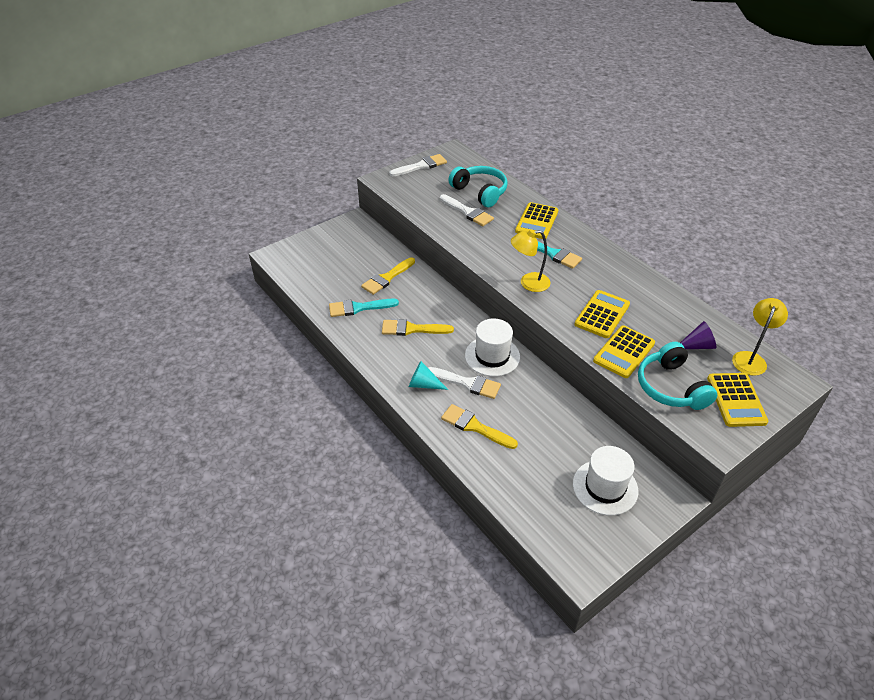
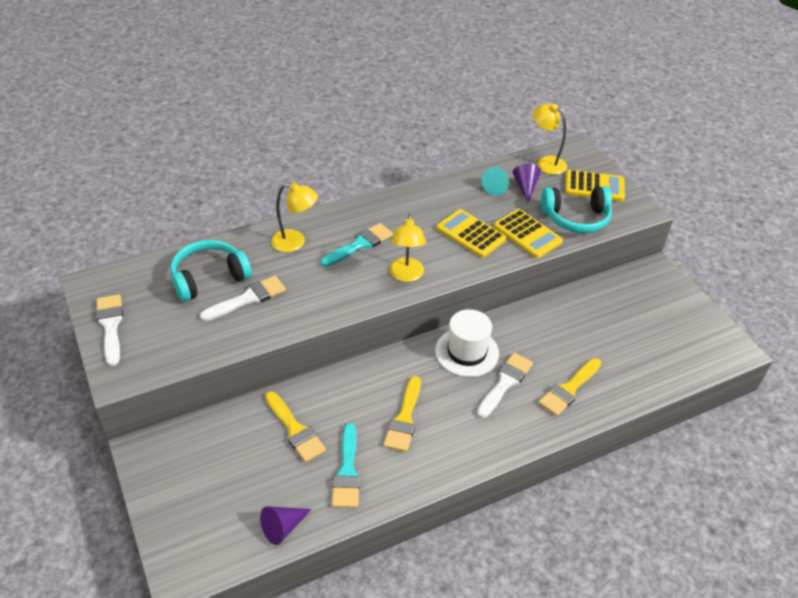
camera: 80 degrees left, 0 degrees up
(311, 287) = (283, 527): none -> purple cone
(423, 384) = (501, 423): turquoise cone -> turquoise cone (497, 187)
(537, 221) = (295, 242): yellow calculator -> yellow lamp
(605, 487) = (647, 310): white hat -> none

